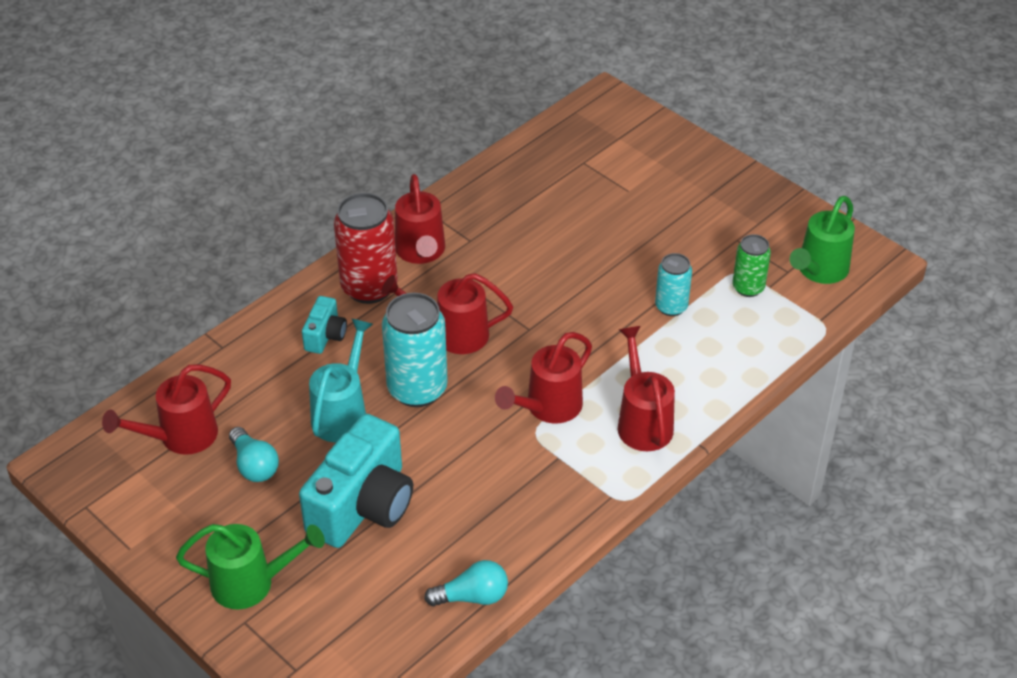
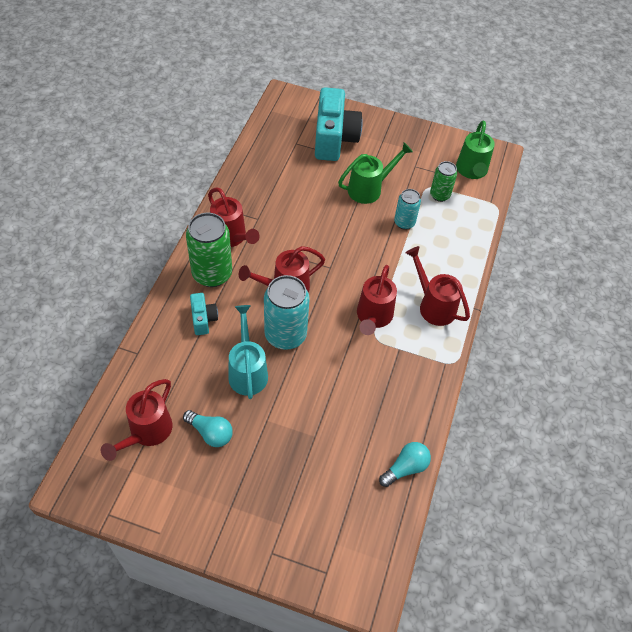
camera: 30 degrees left, 10 degrees up
(251, 583) = (260, 522): green watering can -> green watering can (369, 189)
(363, 505) = (299, 432): turquoise camera -> turquoise camera (334, 139)
(369, 287) = (212, 274): red can -> green can

